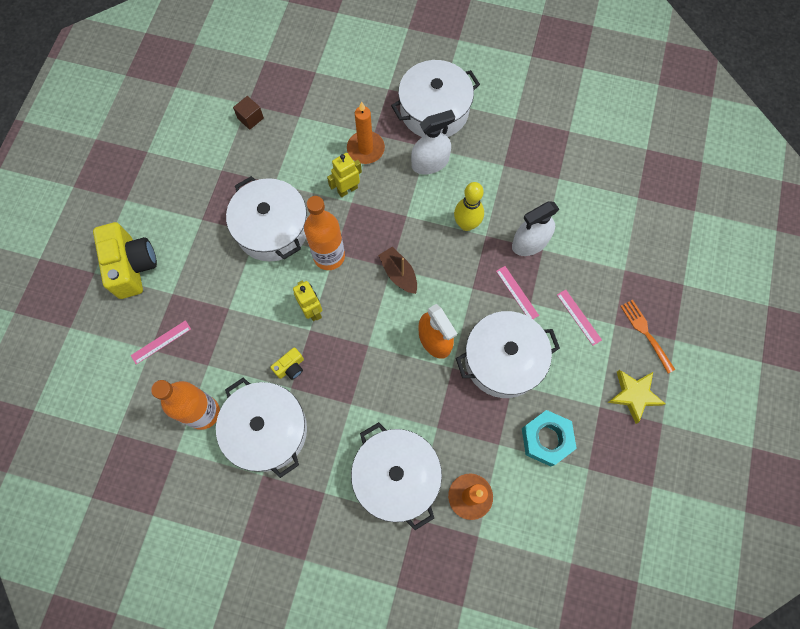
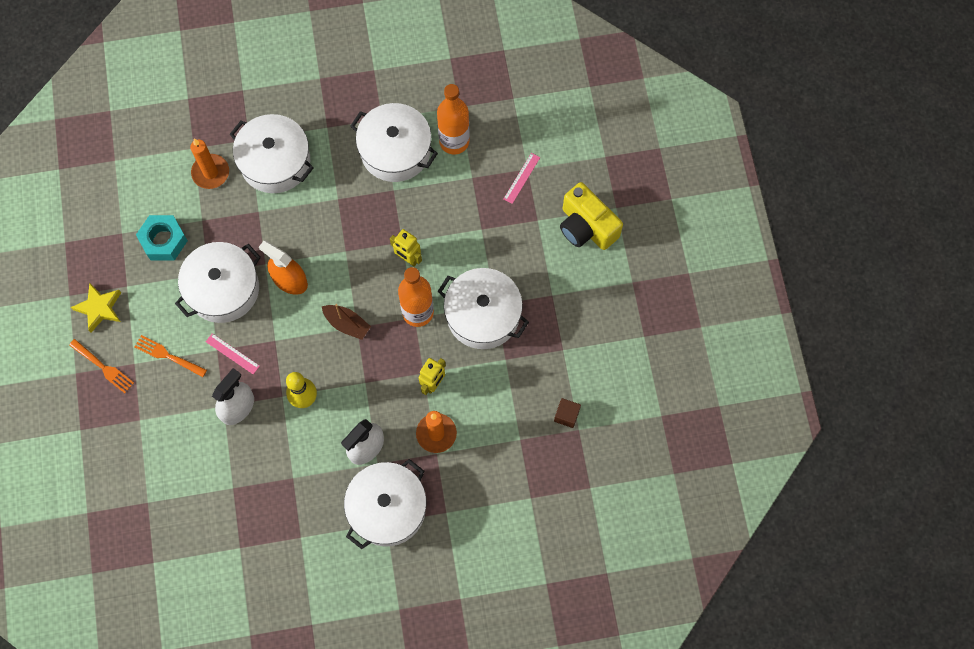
camera: 155 degrees right, 0 degrees up
(290, 367) = (402, 205): yellow camera -> none
(579, 317) = (168, 356): pink ruler -> orange fork

